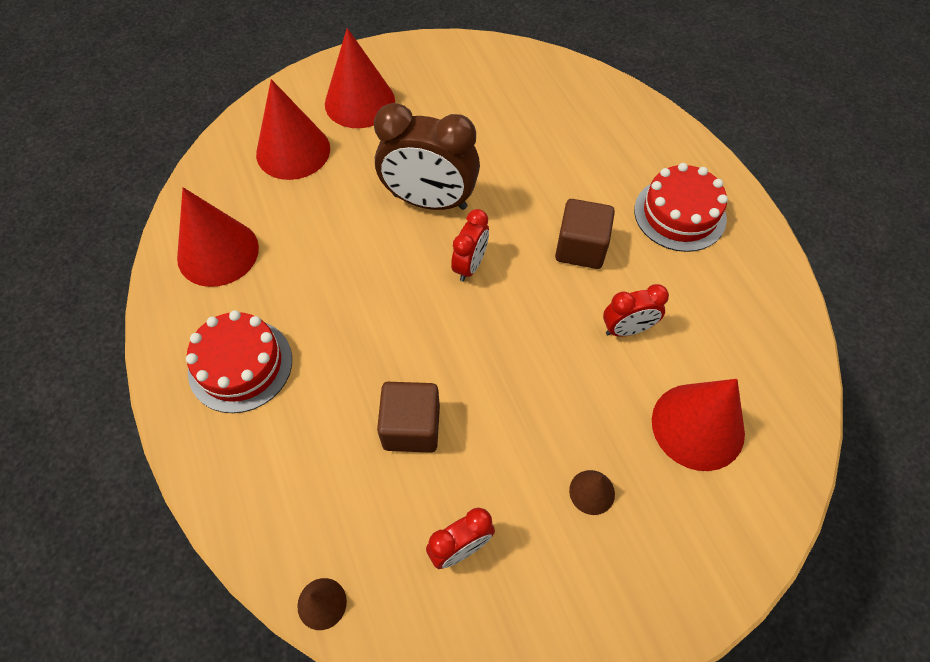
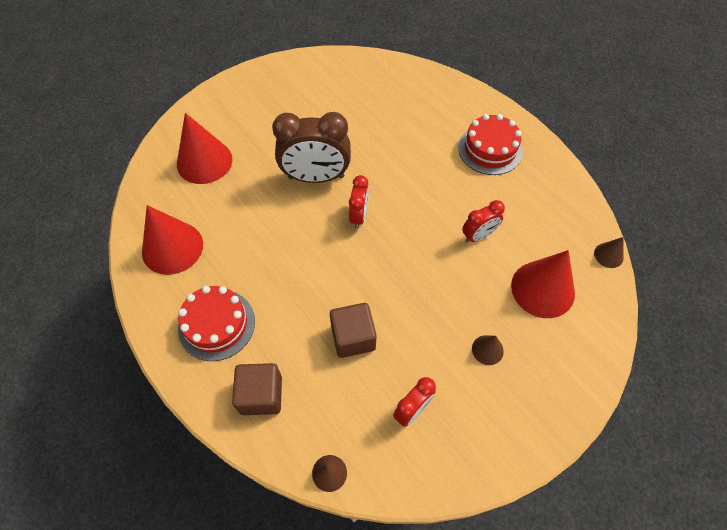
camera: 15 degrees left, 0 degrees up
(360, 102) = (242, 115): red cone -> none
(580, 248) = (431, 187): brown cube -> brown cube (261, 395)
(810, 401) = (608, 255): none -> brown cone

